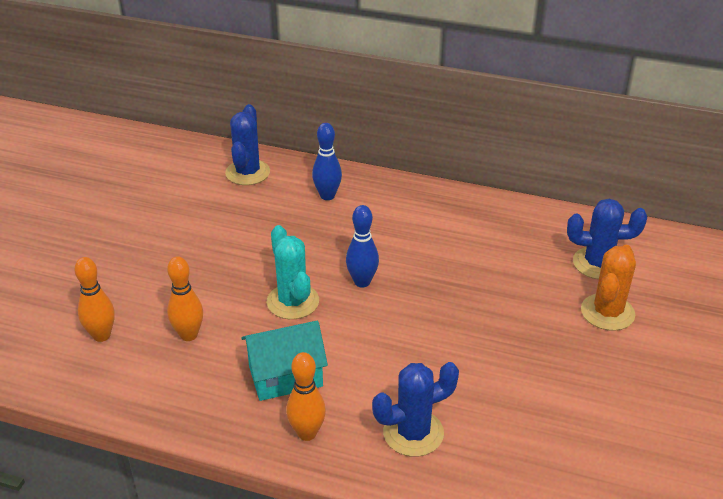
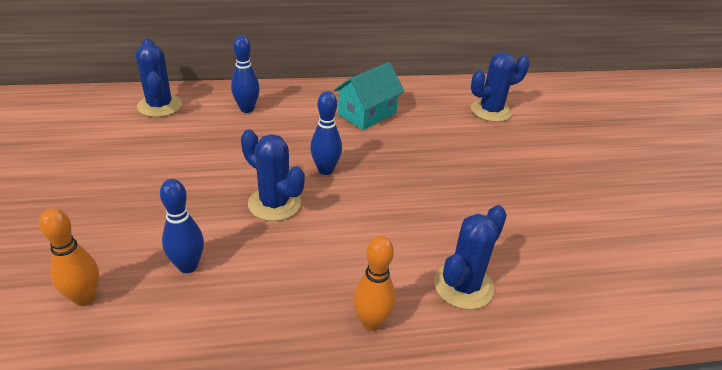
camera: 30 degrees left, 0 degrees up
(189, 335) = (188, 266): orange bowling pin -> blue bowling pin
(285, 376) = (313, 274): turquoise house -> turquoise house (367, 114)
(292, 302) = (274, 204): turquoise cactus -> blue cactus
(607, 312) = (525, 143): orange cactus -> none

